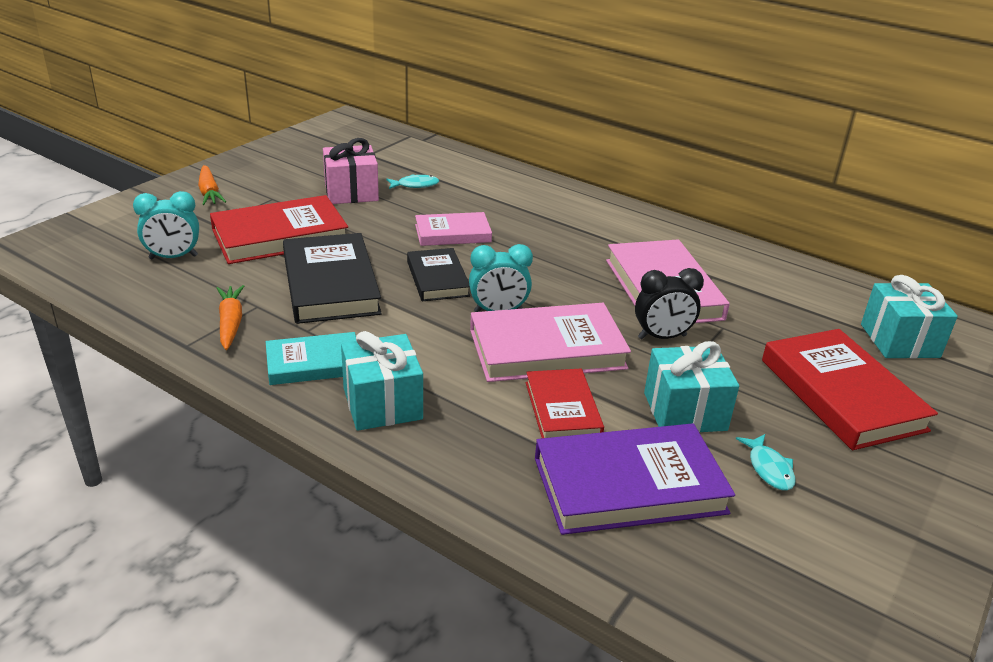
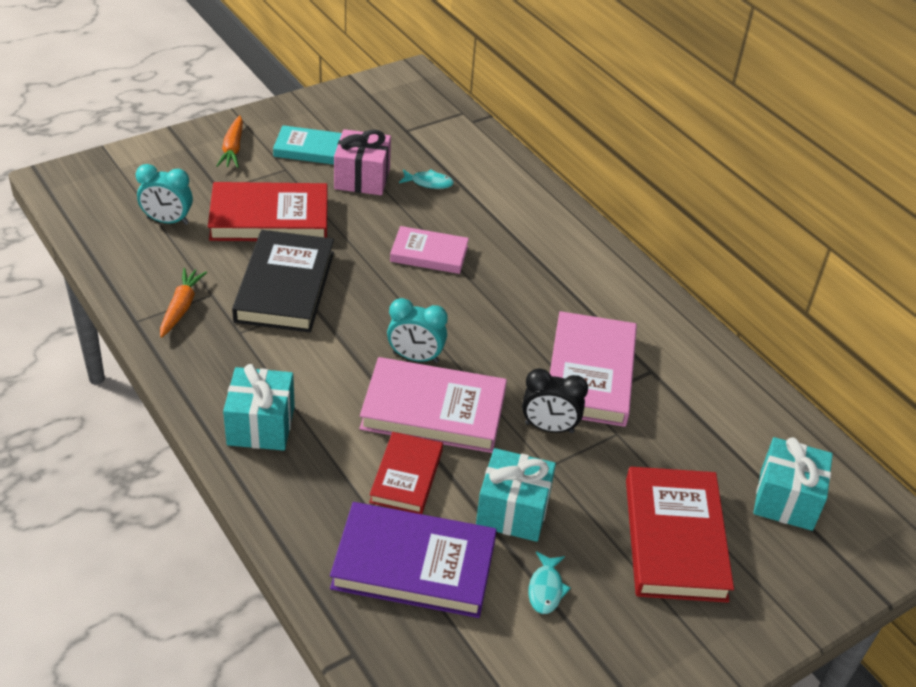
camera: 20 degrees right, 10 degrees up
(314, 363) = (227, 368): turquoise book -> turquoise book (309, 149)
(437, 279) = (383, 305): black book -> none

